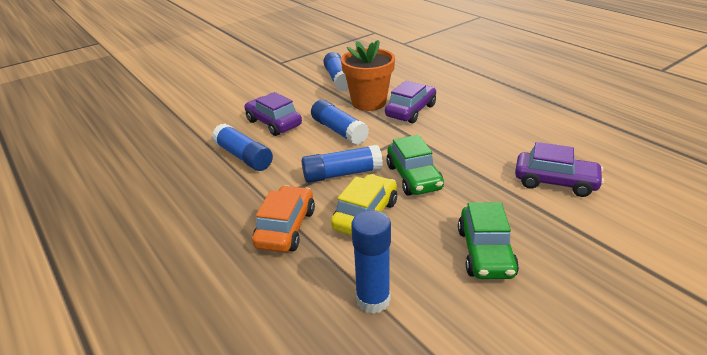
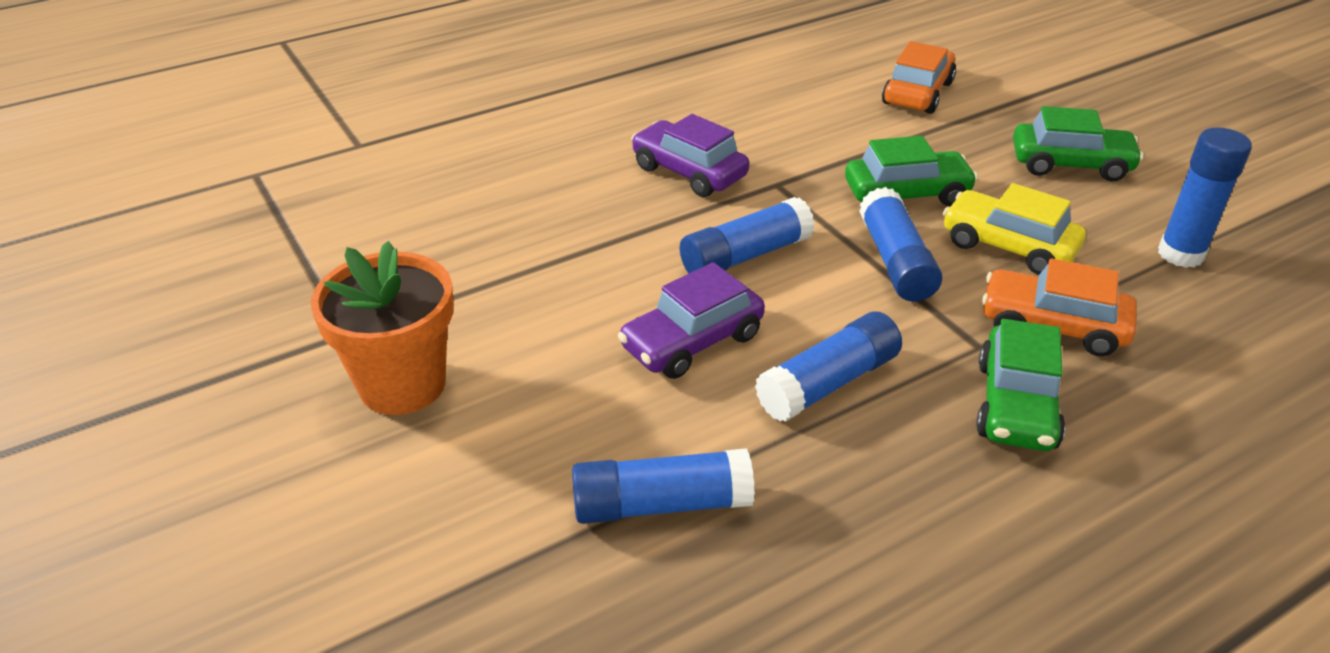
camera: 85 degrees left, 5 degrees up
(221, 211) = (1016, 405): none -> green car
(338, 79) = (507, 244): blue glue stick -> blue glue stick (661, 504)
(369, 102) = (638, 213): orange flower pot -> orange flower pot (402, 384)
(555, 182) = (917, 93): purple car -> orange car

